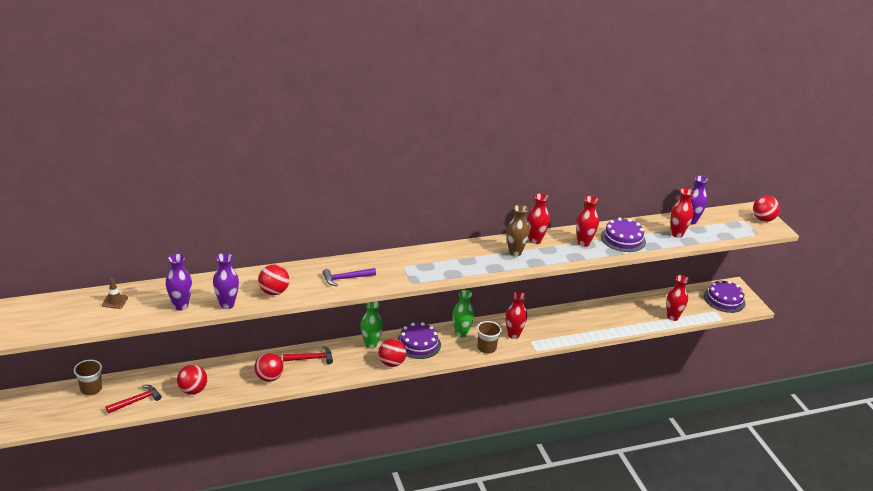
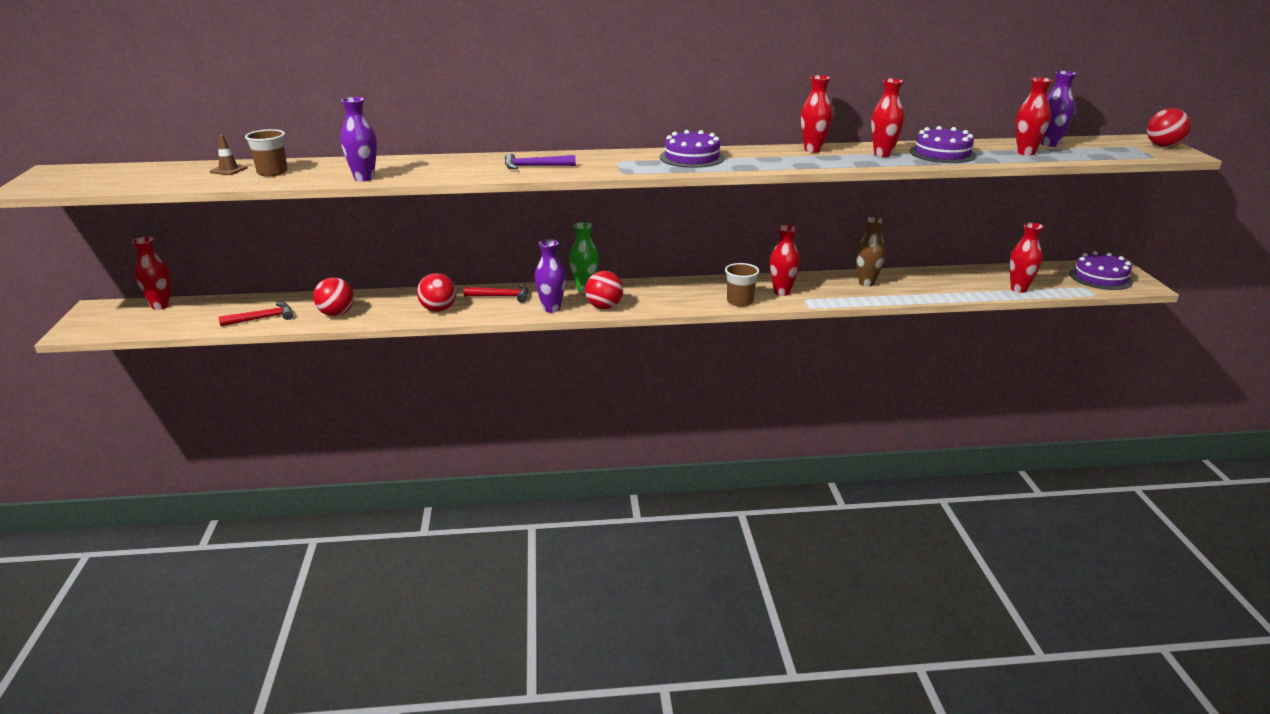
camera: 15 degrees right, 5 degrees down
(45, 394) = (161, 305): none -> red vase
(91, 389) = (217, 304): brown cup -> brown cup (272, 172)
(181, 306) = (305, 176): purple vase -> purple vase (551, 308)
(274, 292) = (432, 172): red ball -> none
(418, 344) = (648, 292): purple cake -> purple cake (692, 157)
(461, 333) = (710, 286): green vase -> none
(515, 252) = (780, 157): brown vase -> brown vase (866, 283)

